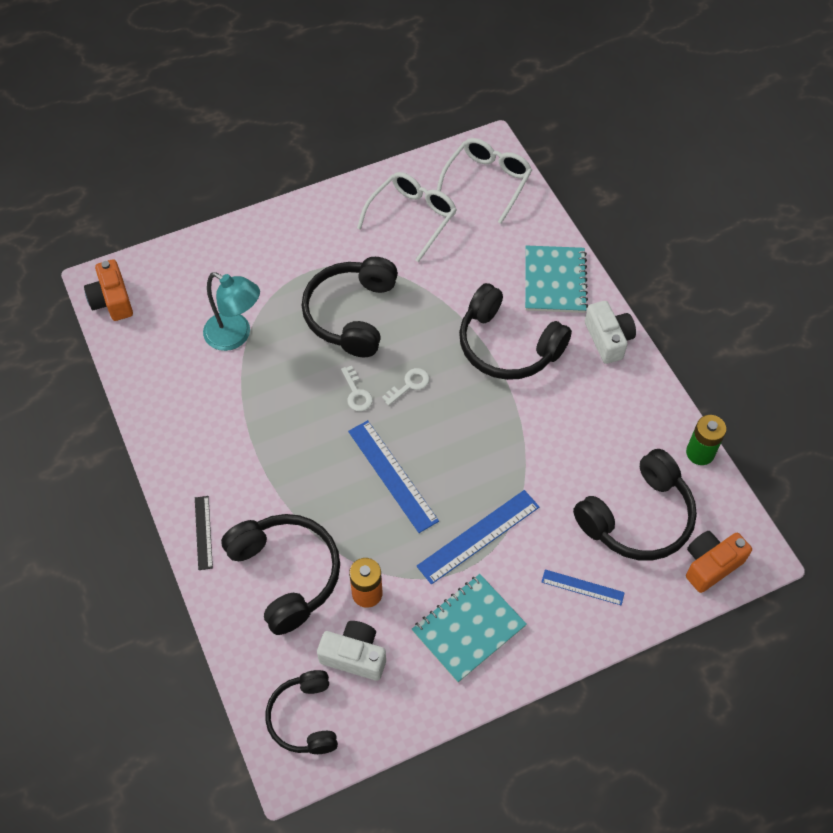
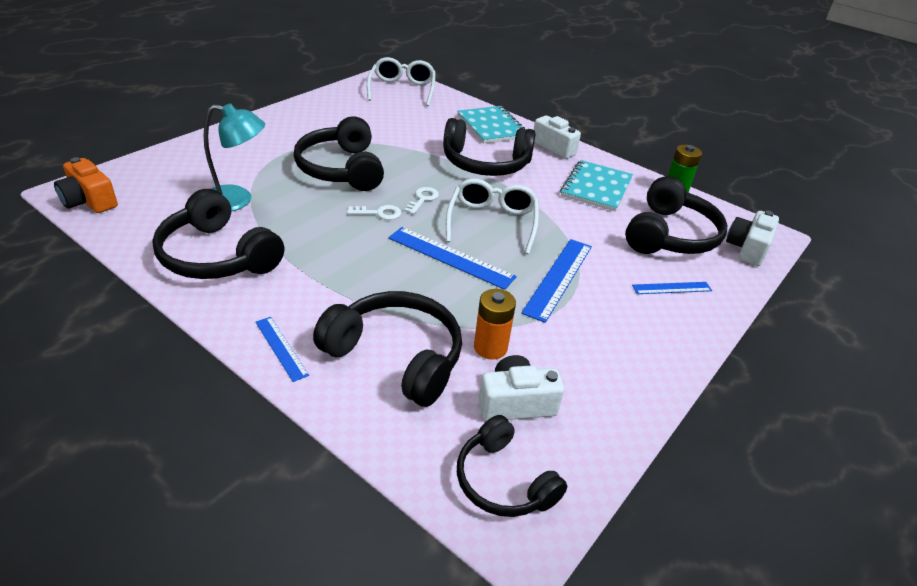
camera: 30 degrees left, 20 degrees down
(193, 408) = (218, 256): none -> black headphones
(203, 532) = (281, 348): black ruler -> blue ruler
(356, 393) = (379, 213): white key -> white key turned 45 degrees counterclockwise
(412, 218) = (356, 113): white glasses -> white glasses (492, 222)
(468, 628) = (605, 345): turquoise notebook -> turquoise notebook (596, 187)
(710, 565) = (747, 248): orange camera -> white camera

